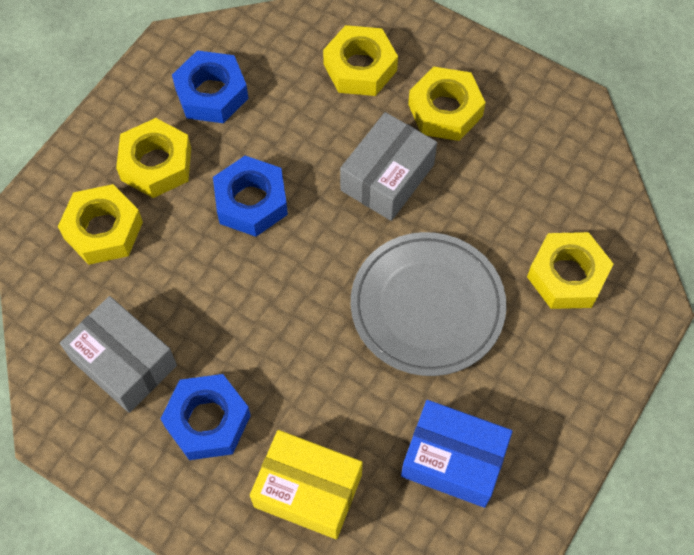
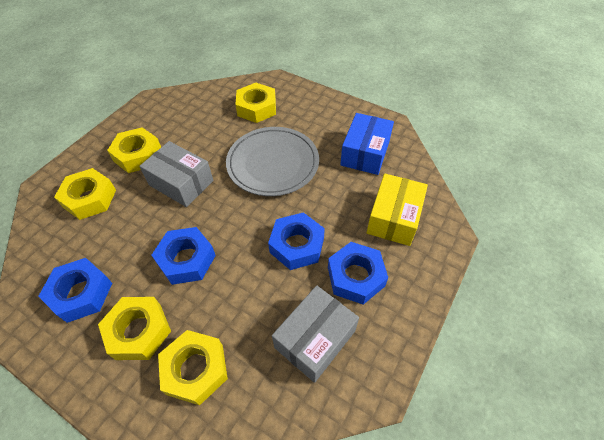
camera: 90 degrees left, 10 degrees down
(265, 342) = (297, 245): none -> blue nut

